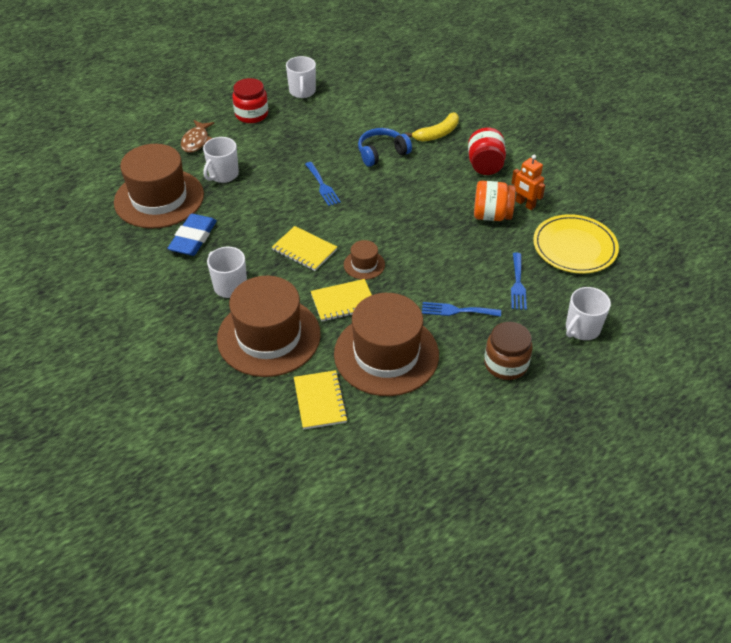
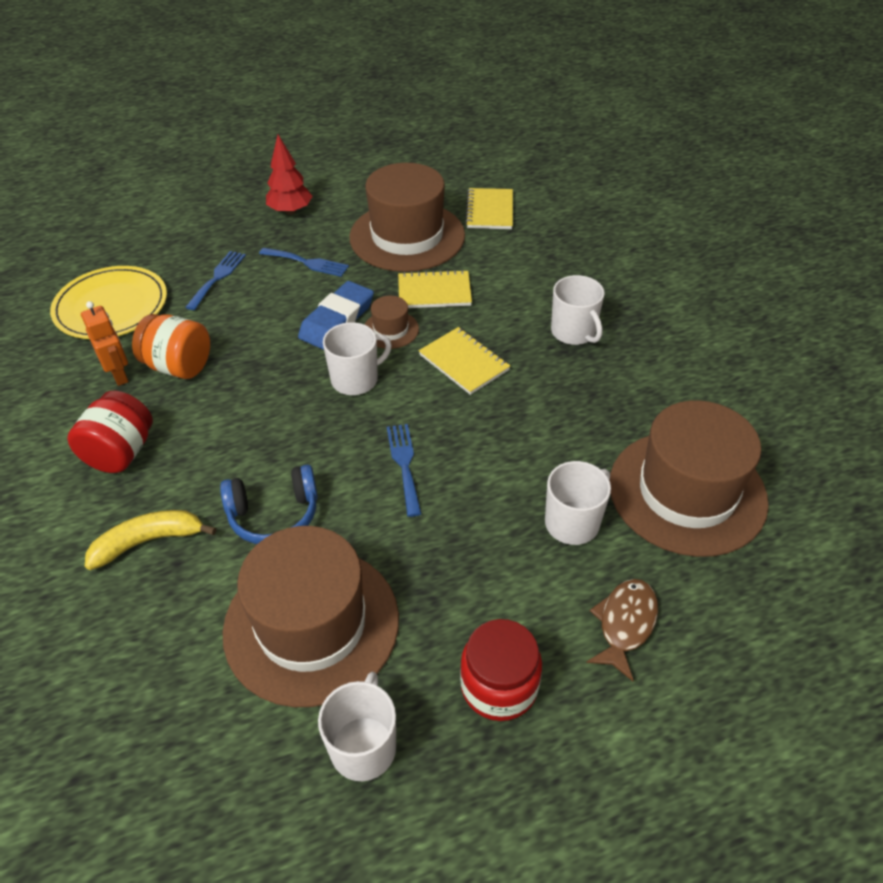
camera: 165 degrees left, 0 degrees up
(193, 238) = (625, 408): blue eraser -> blue eraser (337, 320)
(269, 336) = (531, 271): brown hat -> brown hat (311, 624)
(505, 364) = (290, 211): brown jar -> red tree
(582, 329) = (188, 227): white mug -> white mug (356, 379)

